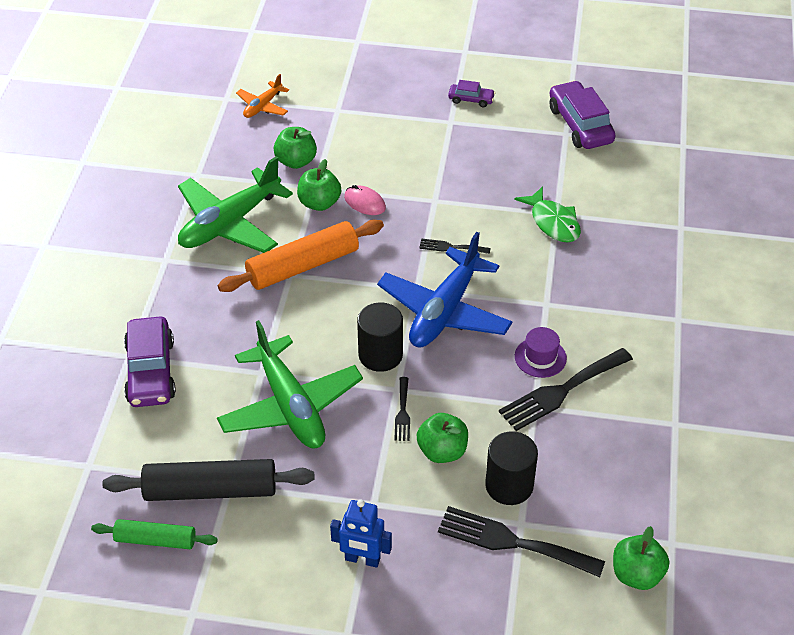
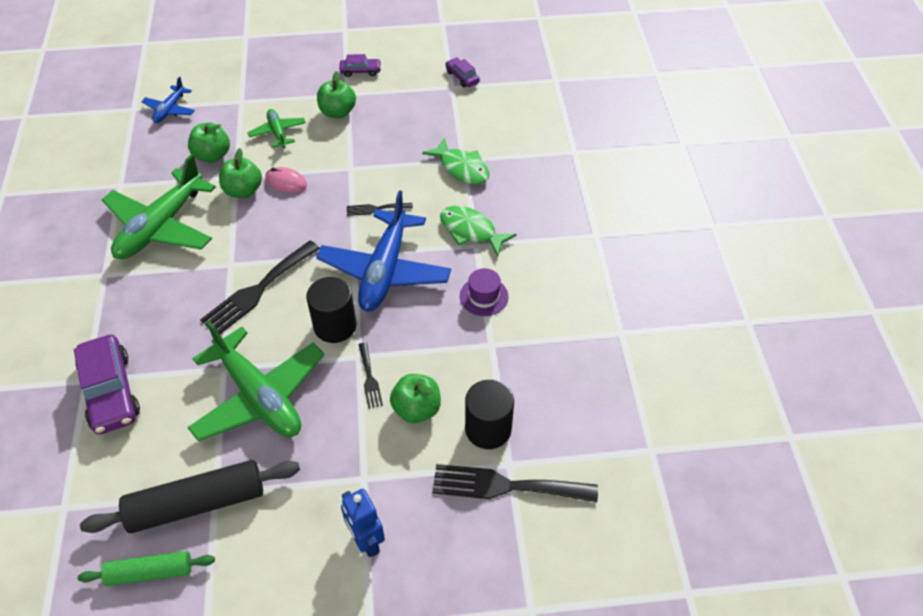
camera: 15 degrees left, 5 degrees up
(263, 106) = (170, 110): orange plane -> blue plane
(303, 266) = (241, 254): orange rolling pin -> none
(362, 559) = (366, 540): blue robot -> blue robot turned 60 degrees clockwise
(368, 150) = (278, 133): none -> green plane
(545, 289) = (471, 231): none -> green fish
(561, 391) = (511, 325): black fork -> black fork (258, 290)
(580, 125) = (462, 77): purple car -> purple car, size x0.51
(637, 574) = (629, 490): green apple -> green apple (337, 112)

